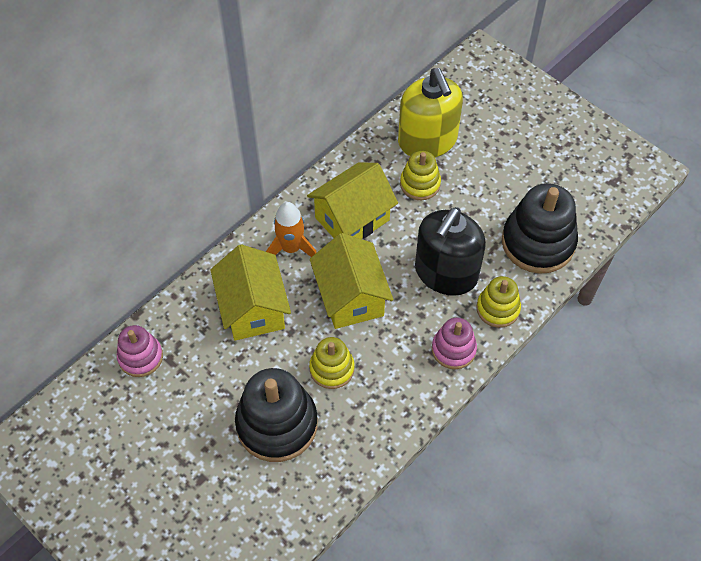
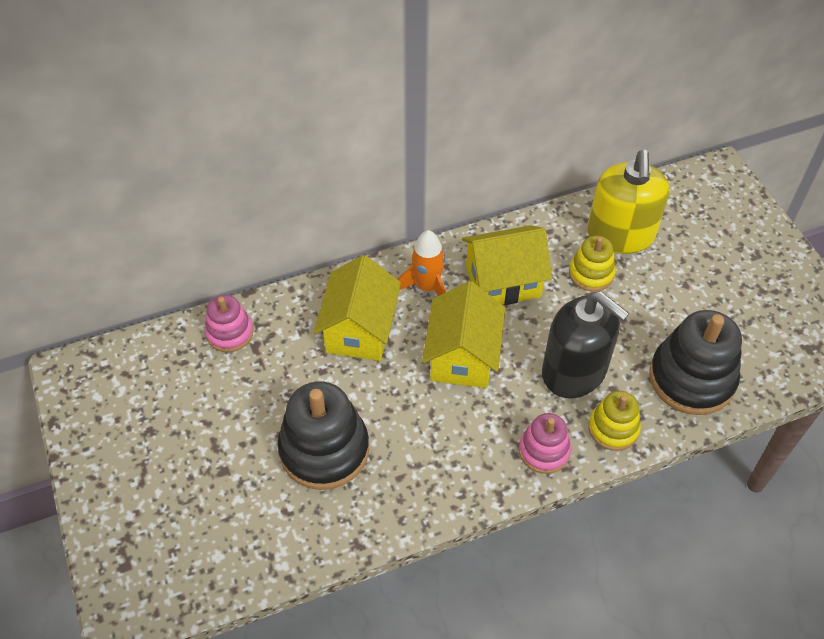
camera: 25 degrees right, 5 degrees down
(332, 369) = (407, 418): yellow stacking toy -> none
(446, 273) = (574, 371): black soap dispenser -> black soap dispenser turned 105 degrees counterclockwise

